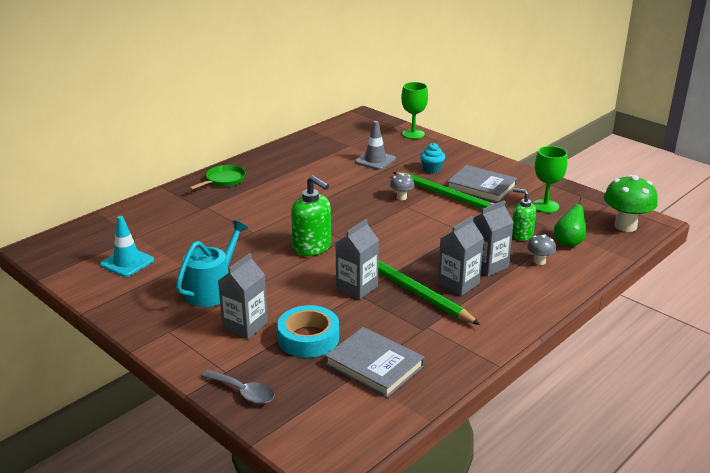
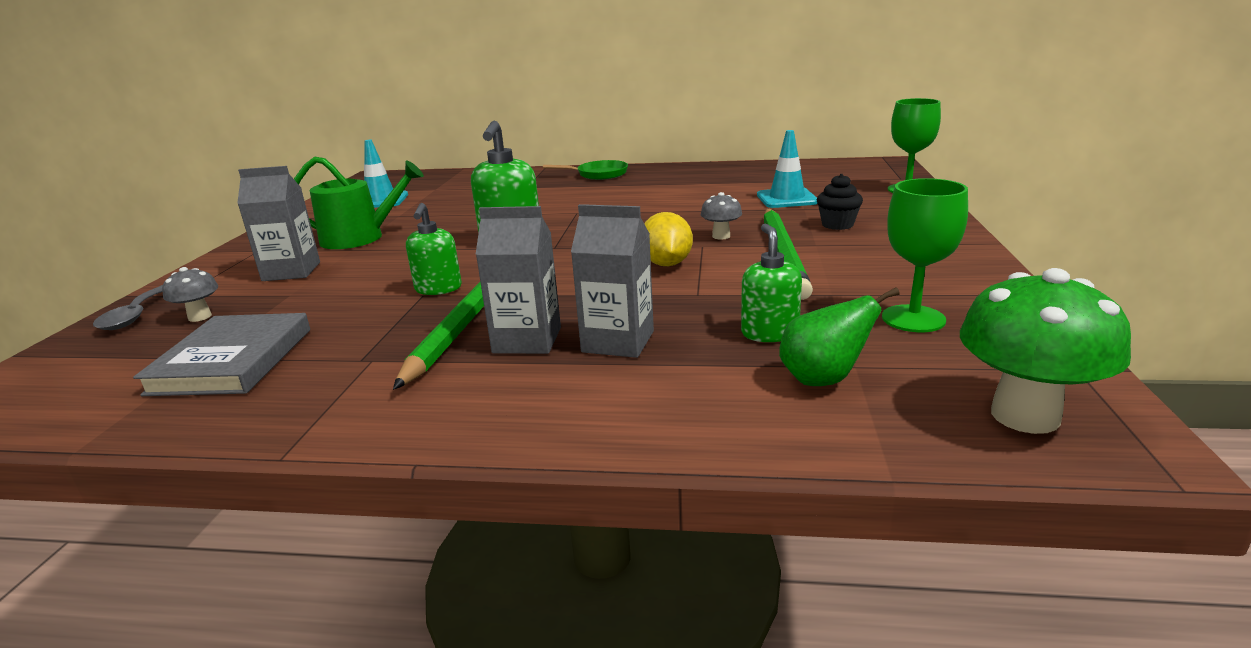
camera: 55 degrees right, 5 degrees down
(212, 289) = (360, 238): turquoise watering can -> green watering can
(308, 338) = (283, 305): turquoise tape -> none
(357, 287) = (438, 289): grey carton -> green soap dispenser
(375, 160) = (787, 199): grey traffic cone -> turquoise traffic cone
(417, 223) = (666, 264): none -> yellow lemon
(432, 169) = (837, 225): turquoise cupcake -> black cupcake
(481, 187) = (861, 262): grey book -> none
(539, 261) = (702, 376): grey mushroom -> grey mushroom (200, 317)

